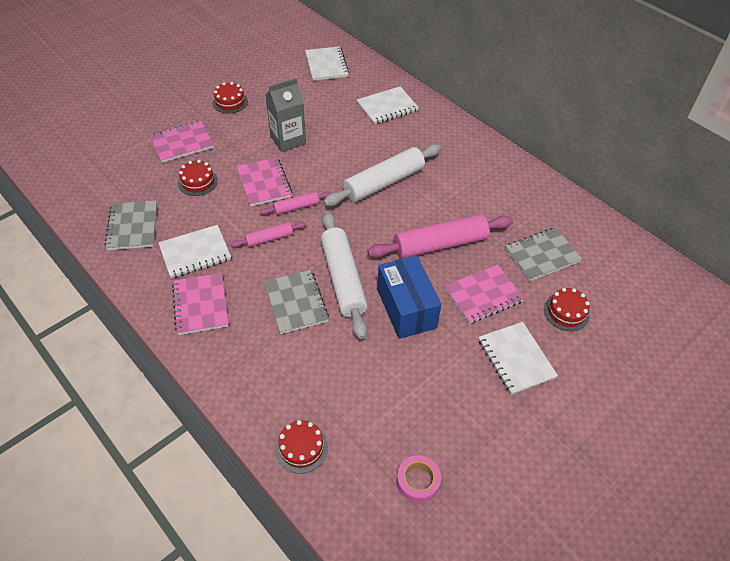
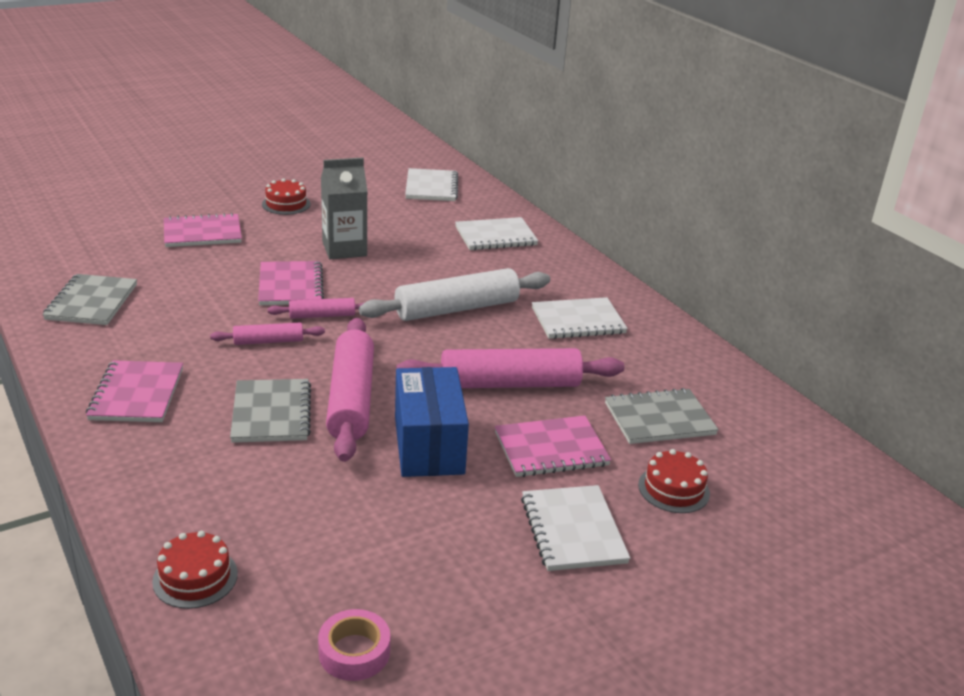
camera: 10 degrees right, 20 degrees down
(195, 253) = (159, 340): white notebook -> white notebook (578, 321)
(198, 182) = (202, 272): red cake -> none
(343, 279) = (351, 399): white rolling pin -> pink rolling pin

